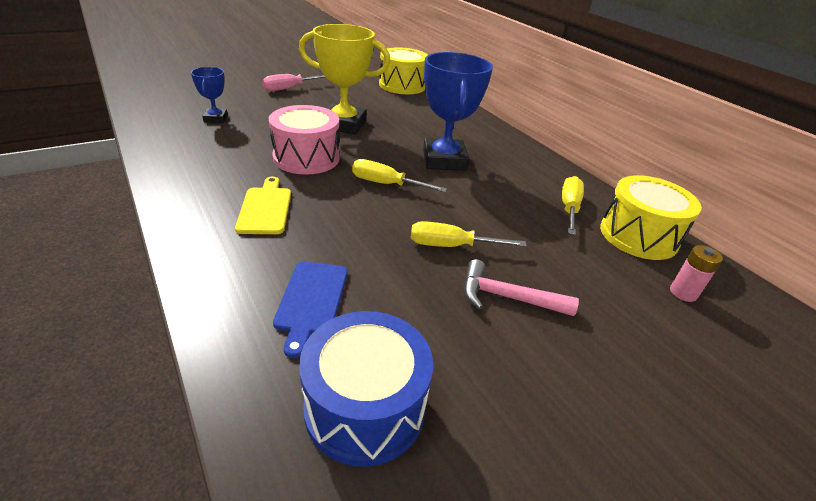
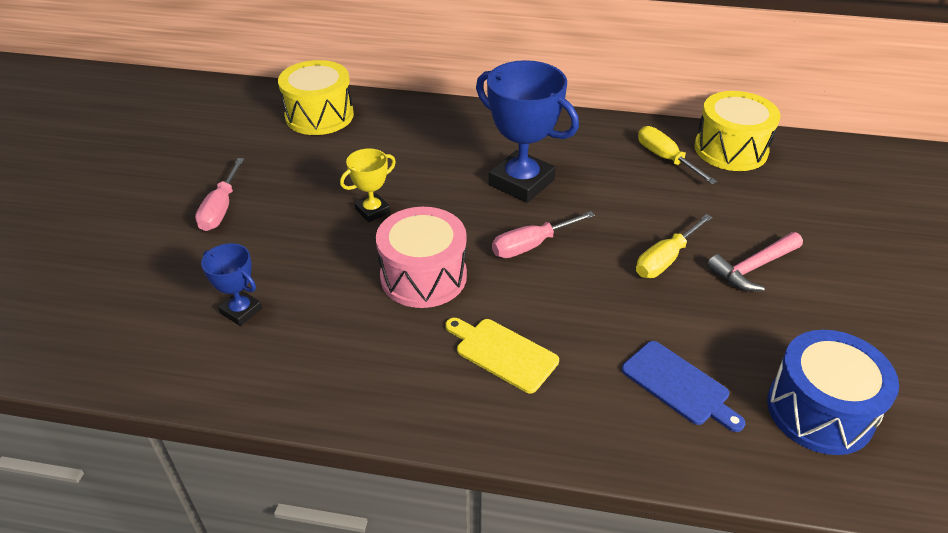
camera: 45 degrees left, 5 degrees up
(344, 124) = (372, 211): yellow trophy -> yellow trophy, size x0.52
(386, 184) = (532, 245): yellow screwdriver -> pink screwdriver
(683, 293) = (808, 177): pink battery -> none

